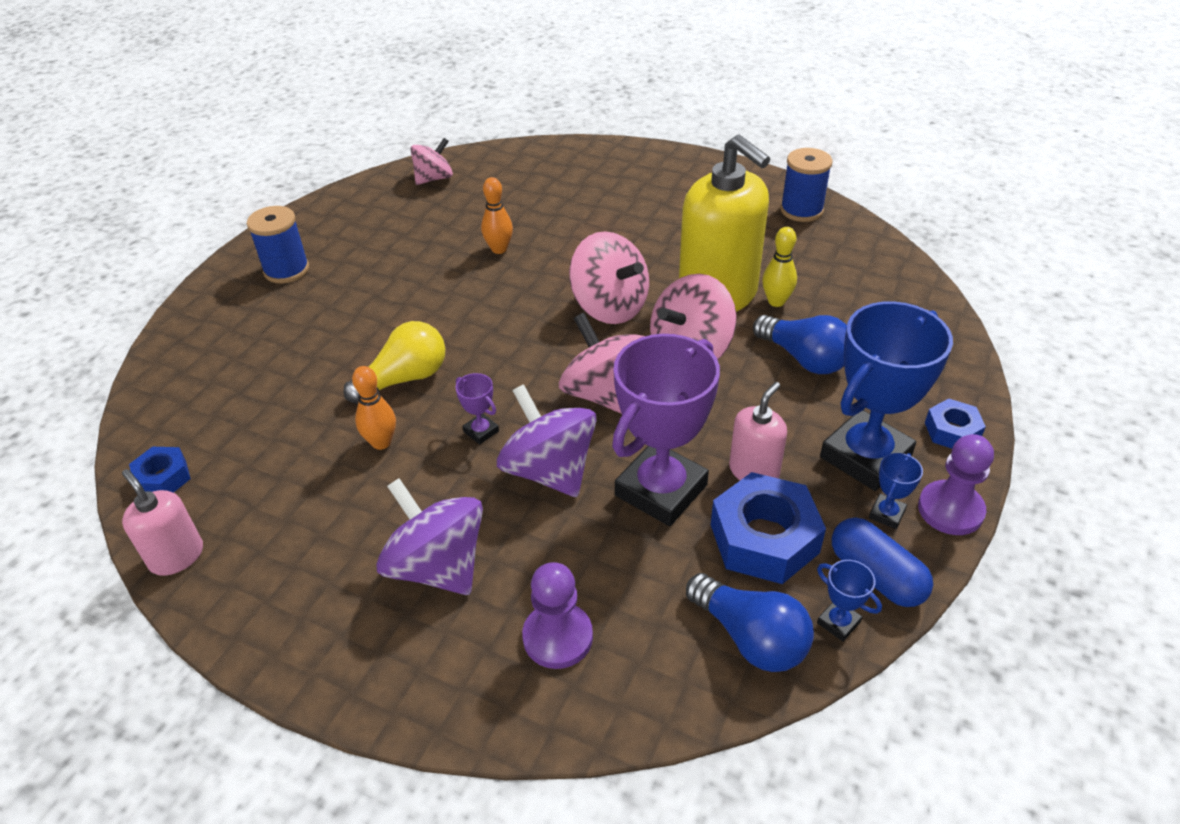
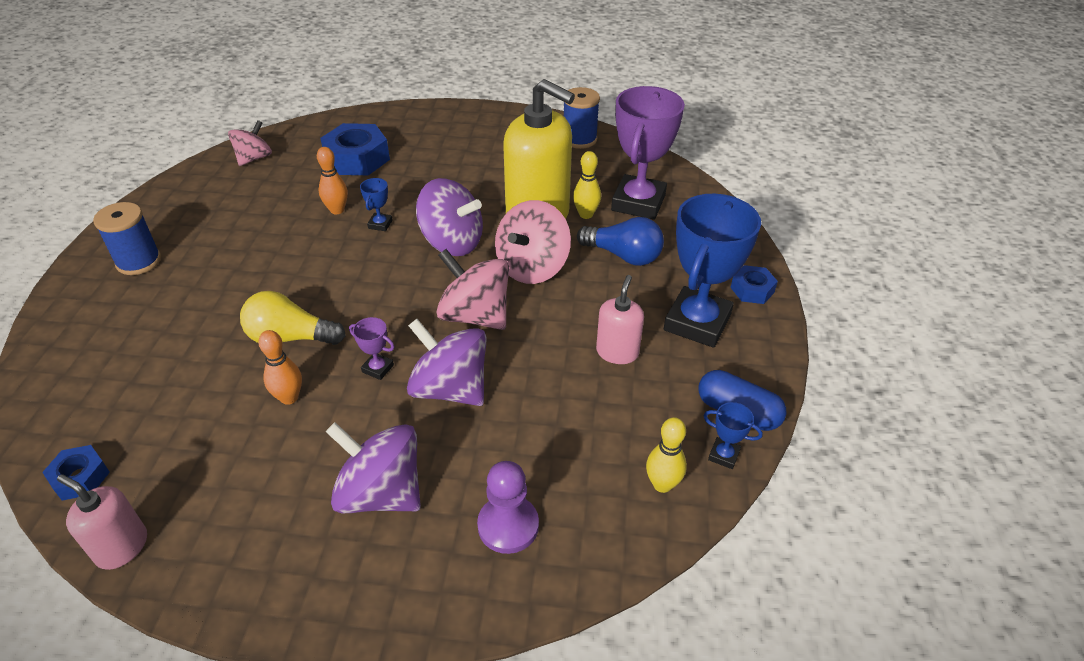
camera: 20 degrees left, 0 degrees up
(404, 379) = (290, 337): yellow light bulb -> yellow light bulb turned 120 degrees counterclockwise
(610, 307) = (452, 242): pink spinning top -> purple spinning top
(661, 490) = (549, 384): purple trophy -> purple trophy (638, 203)
(750, 637) = (662, 484): blue light bulb -> yellow bowling pin
(764, 538) = (644, 404): blue nut -> blue nut (357, 159)
(887, 514) = (728, 363): blue trophy -> blue trophy (380, 224)
(950, 510) = (772, 349): purple pawn -> none

